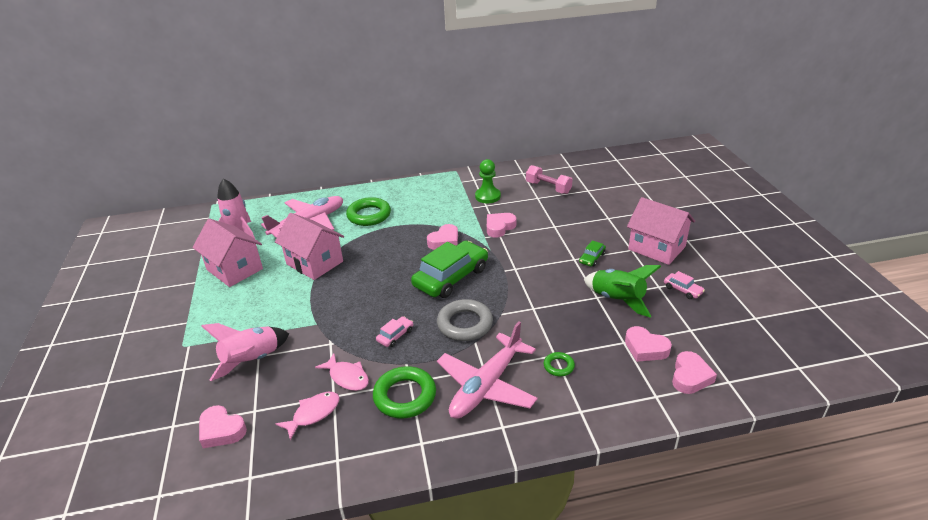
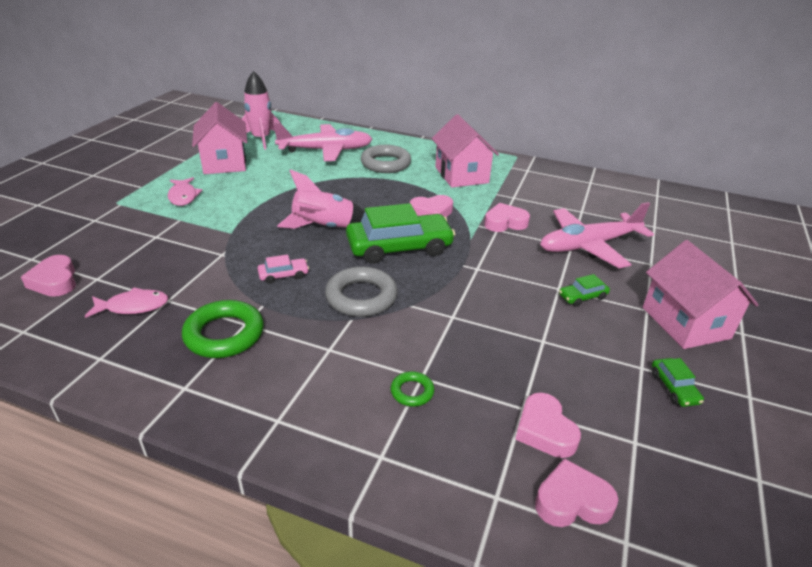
camera: 30 degrees right, 0 degrees up
(252, 360) = (146, 238): pink rocket -> pink rocket (323, 228)
(314, 263) = (291, 183): pink house -> pink house (461, 175)
(347, 377) = (198, 290): pink fish -> pink fish (183, 196)
(369, 215) = (385, 163): green ring -> grey ring
(487, 196) = (524, 190): green pawn -> none
(487, 385) = (312, 368): pink plane -> pink plane (589, 245)
(548, 188) = (605, 206): pink dumbbell -> none
(617, 300) = (566, 356): green rocket -> none
(682, 290) = (674, 387): pink car -> green car
(690, 377) = (572, 501): pink heart -> pink heart turned 150 degrees counterclockwise

